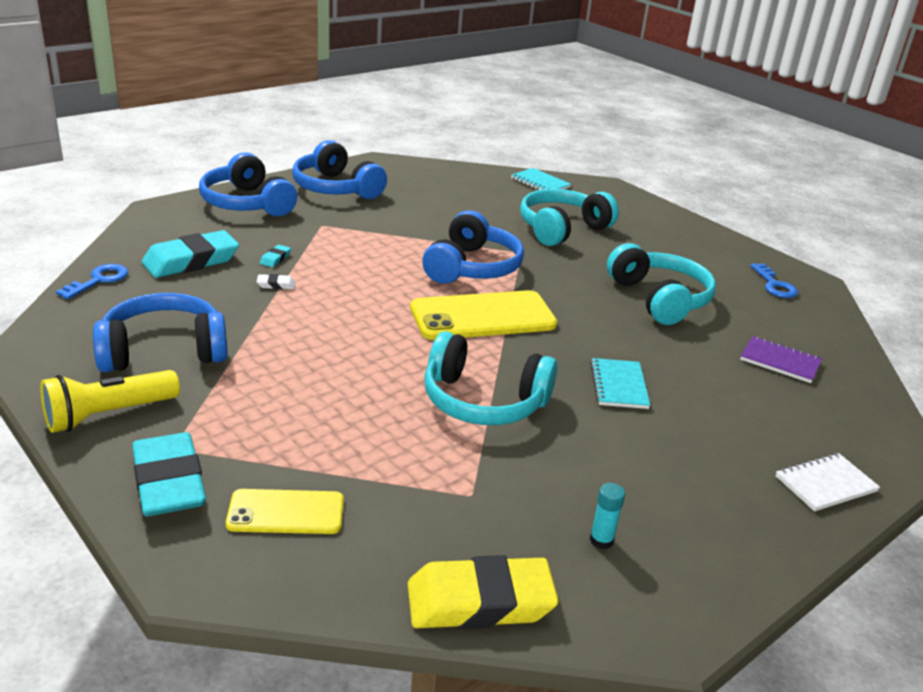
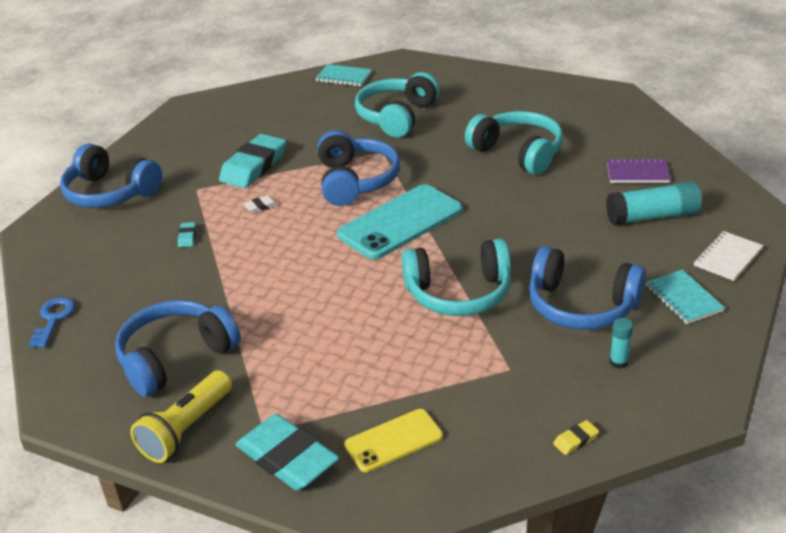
camera: 20 degrees left, 5 degrees up
(191, 261) = (116, 268): turquoise eraser -> turquoise eraser (253, 166)
(276, 285) = (211, 261): white eraser -> white eraser (261, 206)
(336, 188) = (175, 147): blue headphones -> blue headphones (581, 306)
(480, 601) = (575, 440): yellow eraser -> yellow eraser, size x0.40
(483, 316) = (400, 222): yellow phone -> turquoise phone
(619, 385) = (543, 239): turquoise notebook -> turquoise notebook (683, 298)
(764, 409) = (652, 216): none -> turquoise glue stick
(774, 285) = (590, 107): blue key -> none

